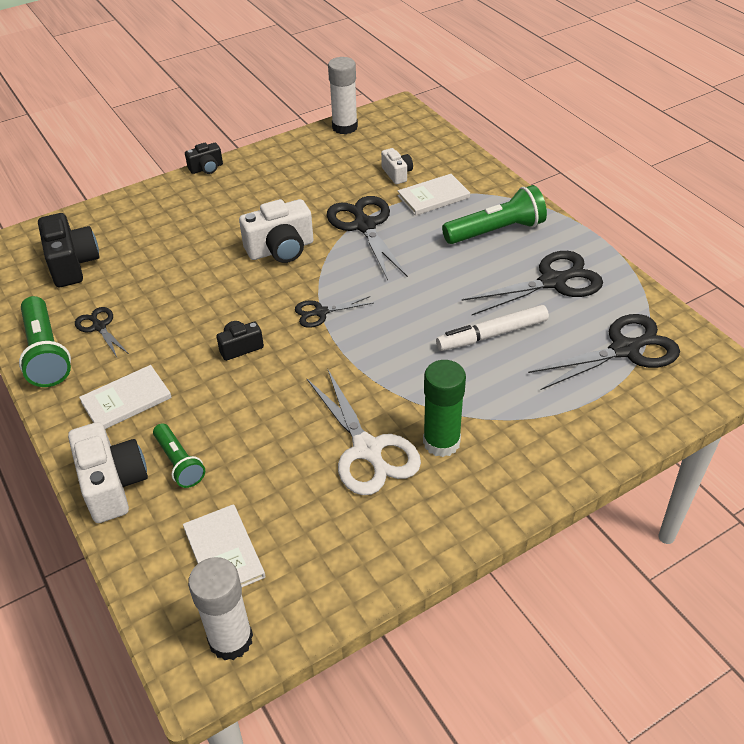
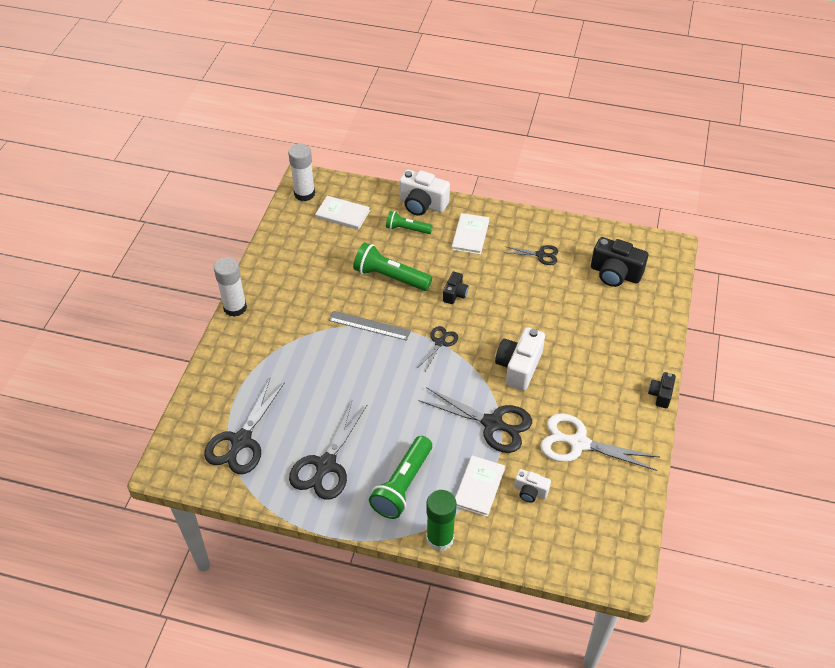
camera: 135 degrees right, 5 degrees up
(46, 353) = (542, 227): green flashlight -> green flashlight (390, 277)
(345, 127) = (632, 515): white glue stick -> white glue stick (235, 307)
(367, 449) = (329, 289): white scissors -> white scissors (579, 443)
(370, 376) = (369, 325): none -> grey ruler
(441, 442) = (297, 317): green glue stick -> green glue stick (440, 538)
(492, 335) = (328, 397): white marker -> none

